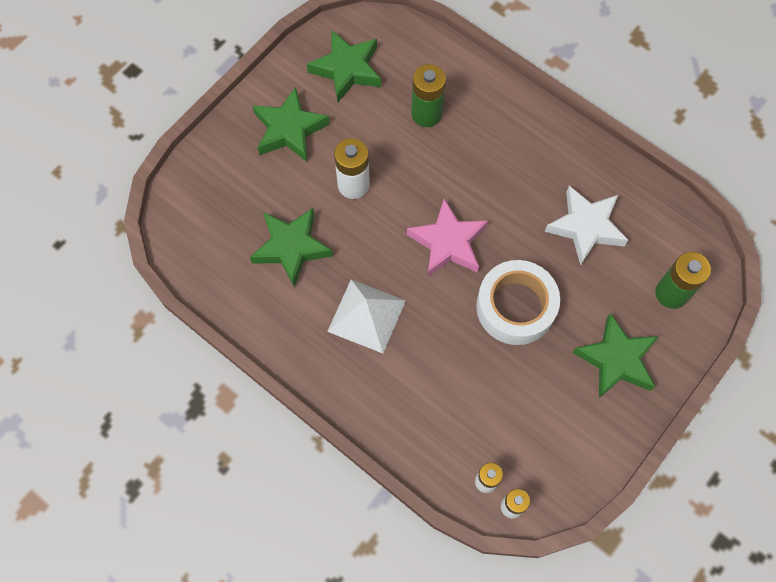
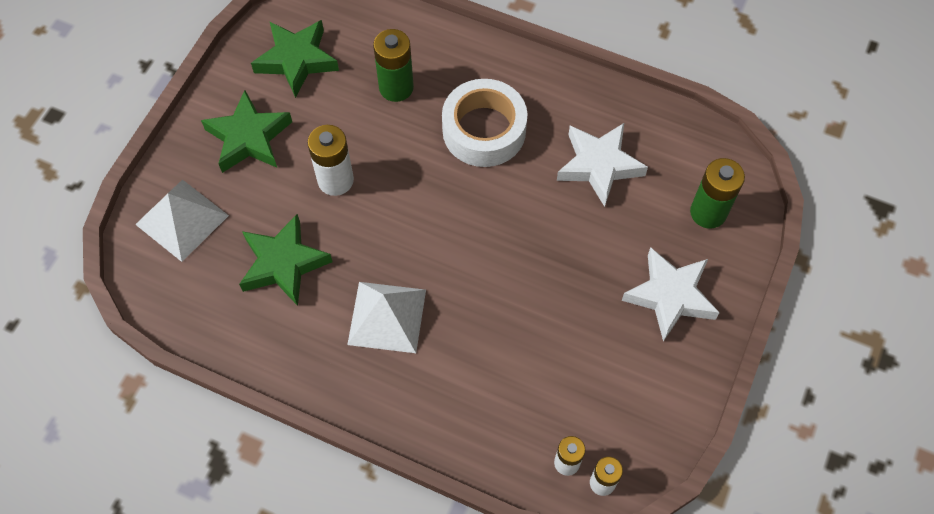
camera: 15 degrees left, 5 degrees down
(216, 188) = (182, 220): none -> white pyramid
(448, 243) = (456, 217): pink star -> none
(515, 307) = (547, 267): white tape -> white tape (484, 130)
(616, 359) = (670, 296): green star -> white star

